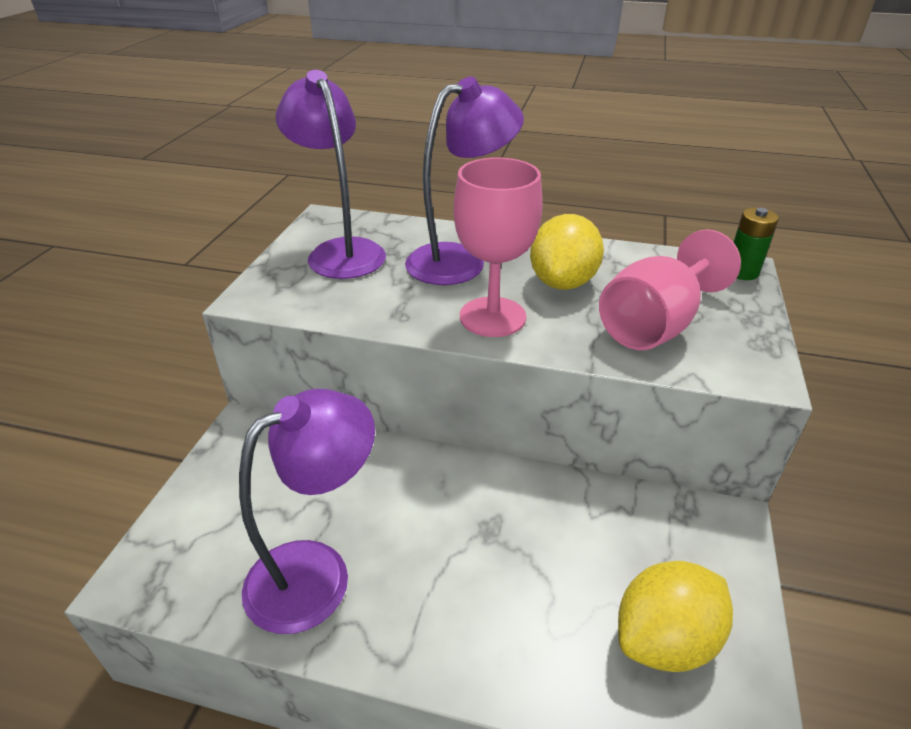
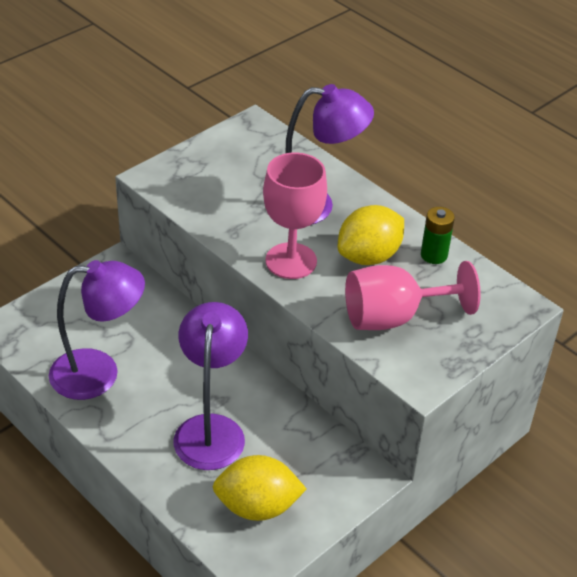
camera: 30 degrees right, 5 degrees up
(341, 251) = (239, 161): purple lamp -> purple lamp (211, 429)
(742, 272) = (516, 309): green battery -> green battery (434, 255)

